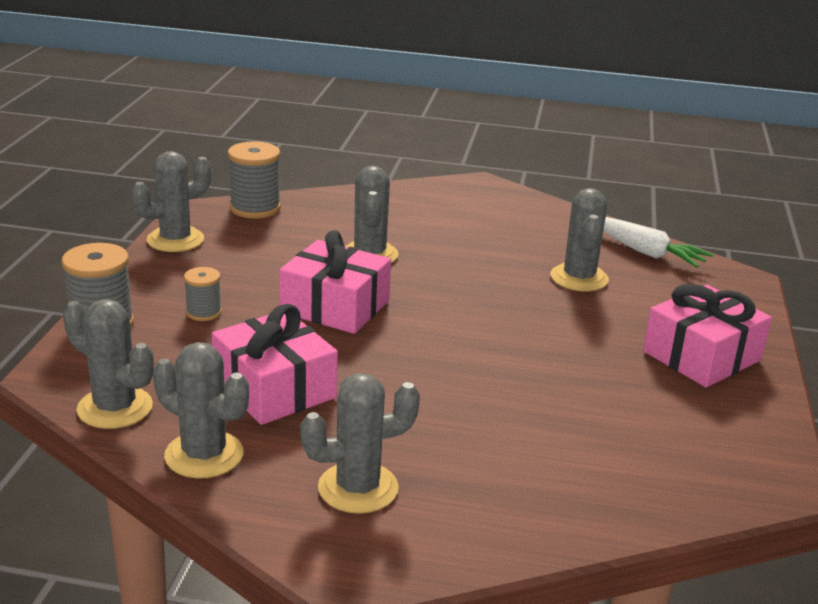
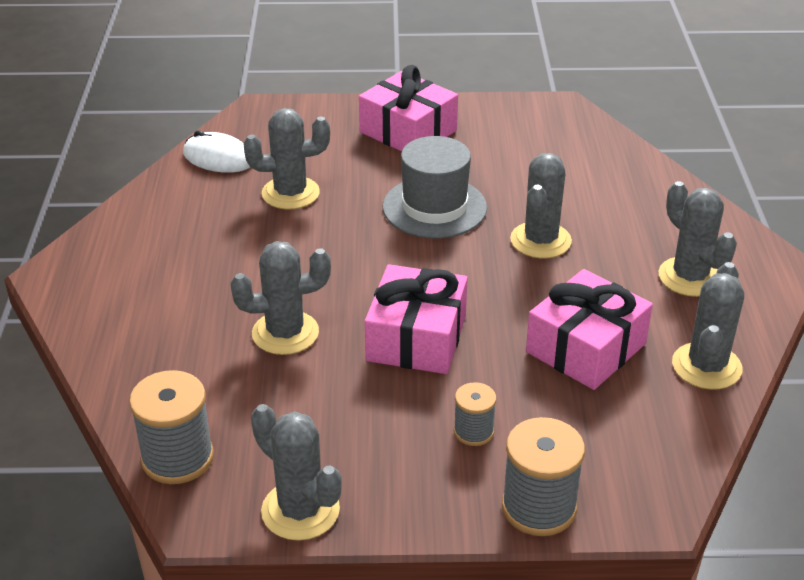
camera: 100 degrees left, 10 degrees up
(115, 408) = (679, 443): grey cactus -> grey cactus (540, 240)
(541, 347) = (434, 207): none -> grey hat
(645, 252) = (218, 158): white carrot -> white mouse

